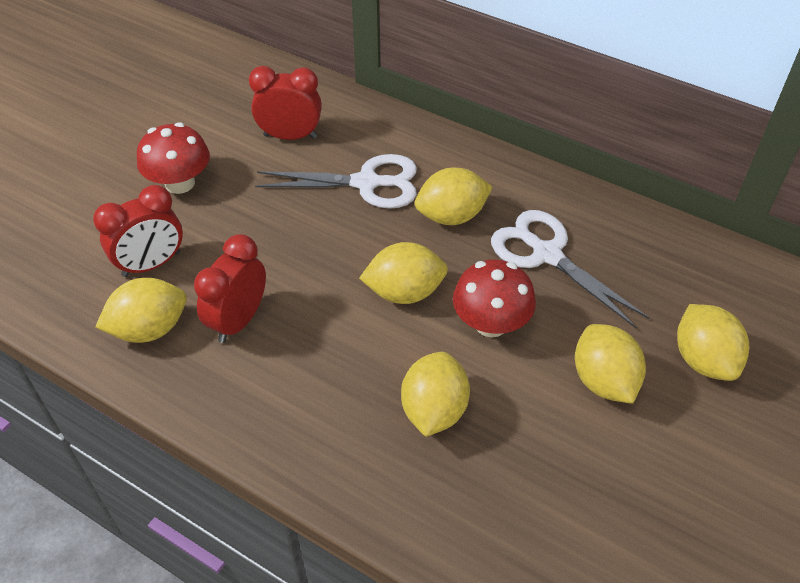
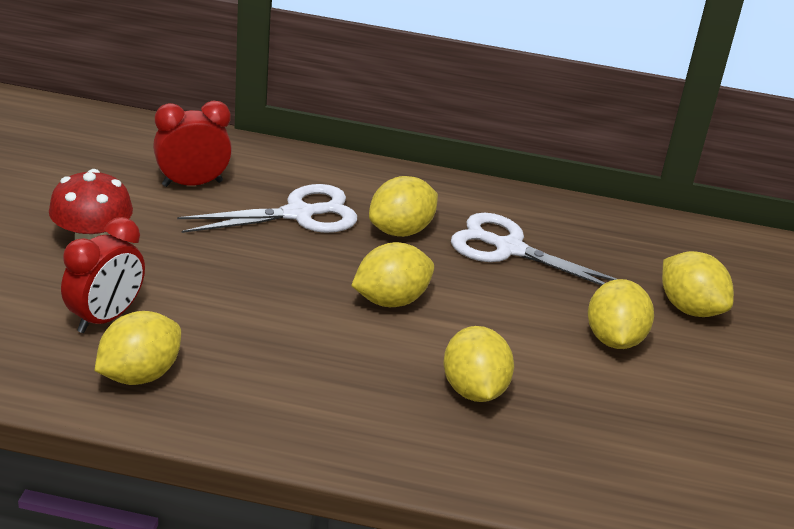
camera: 25 degrees left, 15 degrees down
(238, 320) = (233, 351): red clock -> none
(491, 323) = (488, 312): red mushroom -> none
(603, 381) = (614, 339): yellow lemon -> yellow lemon turned 45 degrees clockwise

